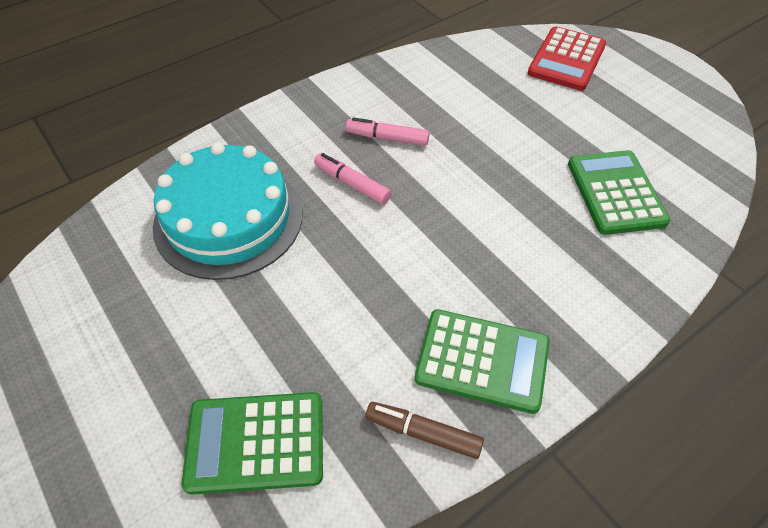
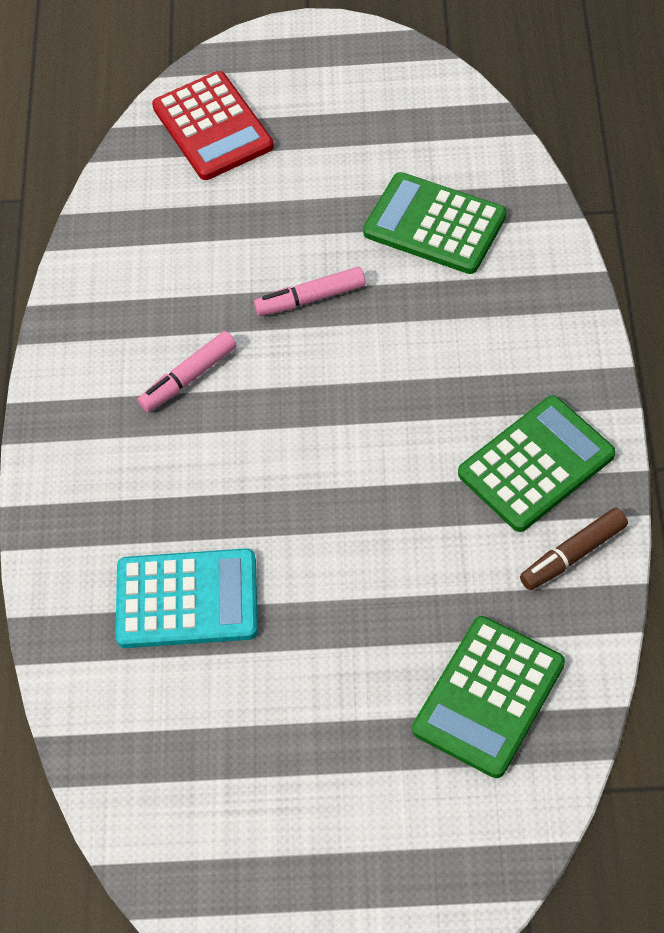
camera: 50 degrees left, 5 degrees up
(228, 219) = (187, 599): turquoise cake -> turquoise calculator
(352, 184) = (232, 451): pink marker -> pink marker (311, 298)

